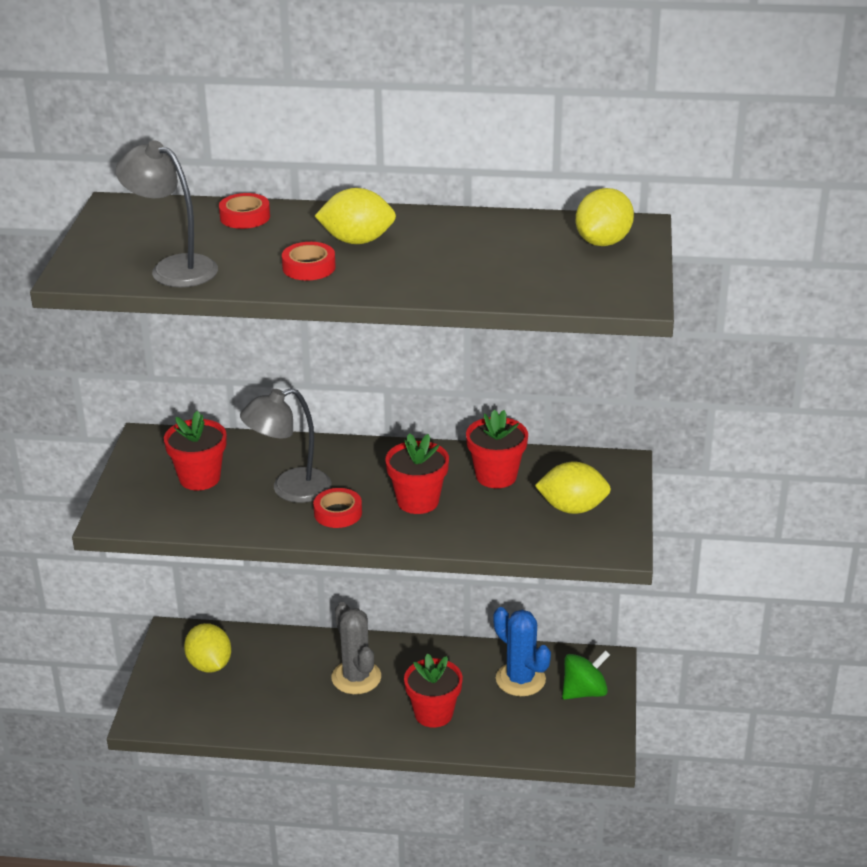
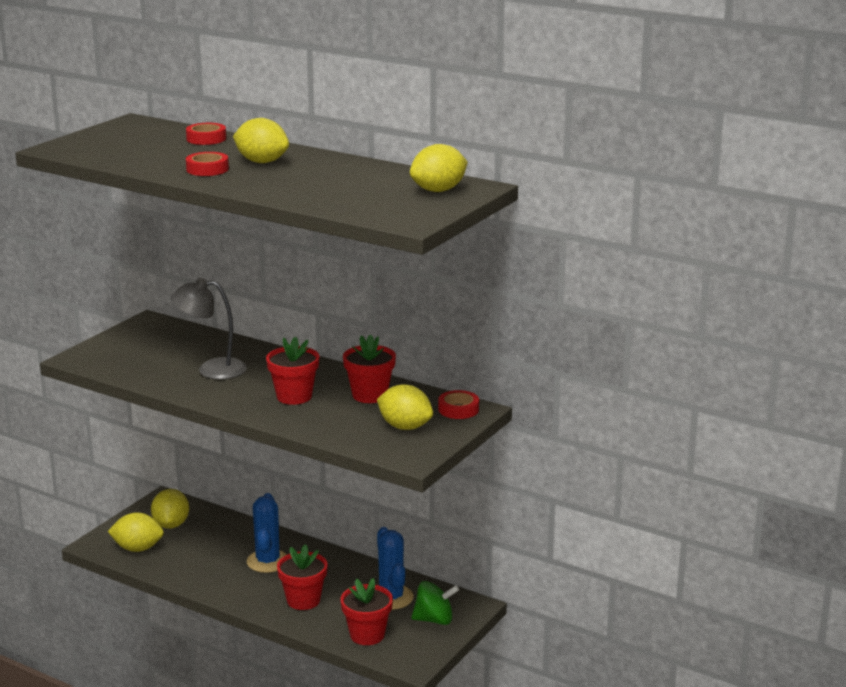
camera: 25 degrees right, 10 degrees down
(173, 268) = (119, 155): grey lamp -> none
(197, 708) = (137, 548): none -> yellow lemon
(199, 478) = (158, 350): red flower pot -> red flower pot (367, 635)
(338, 513) = (229, 390): red tape -> red tape (458, 409)
(356, 677) = (268, 561): grey cactus -> blue cactus

